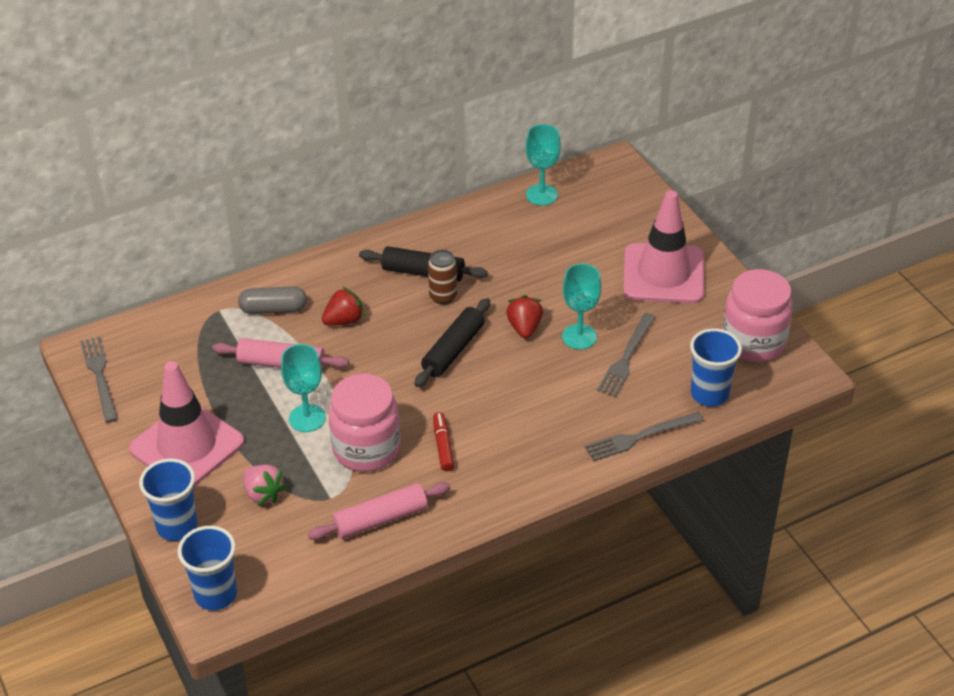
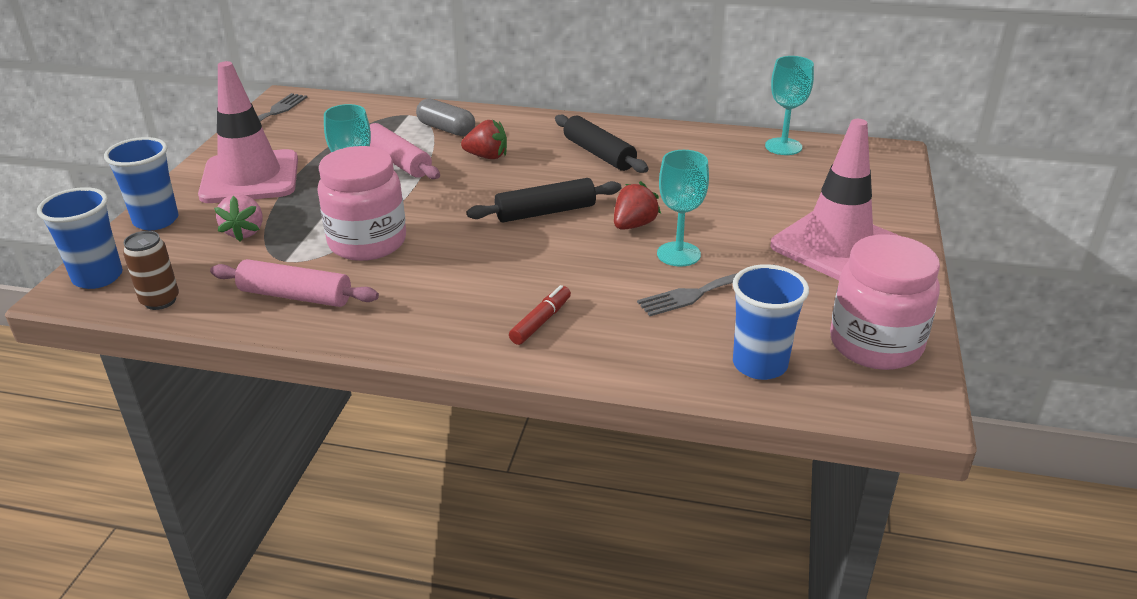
camera: 40 degrees right, 10 degrees down
(443, 296) = (592, 175): brown can -> brown can (160, 301)
(443, 446) = (431, 272): red marker -> red marker (541, 321)
(640, 437) = (628, 362): grey fork -> none

